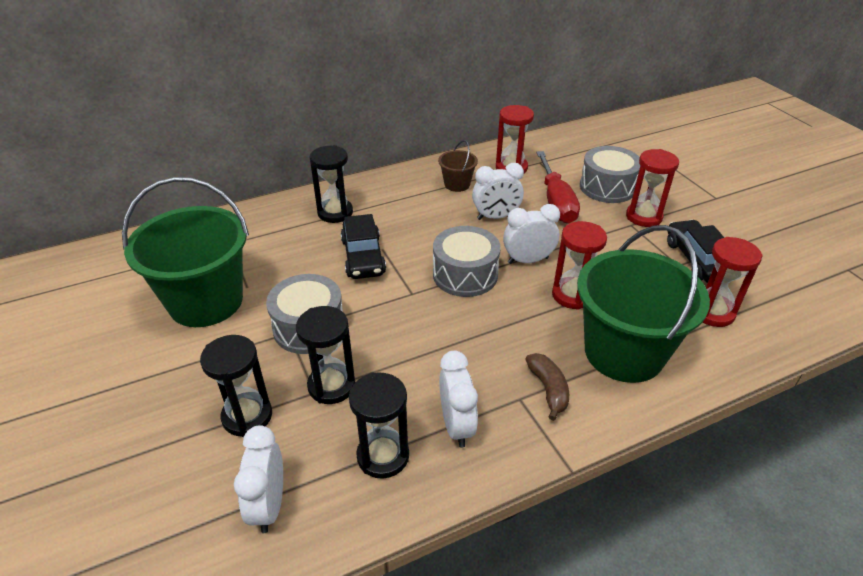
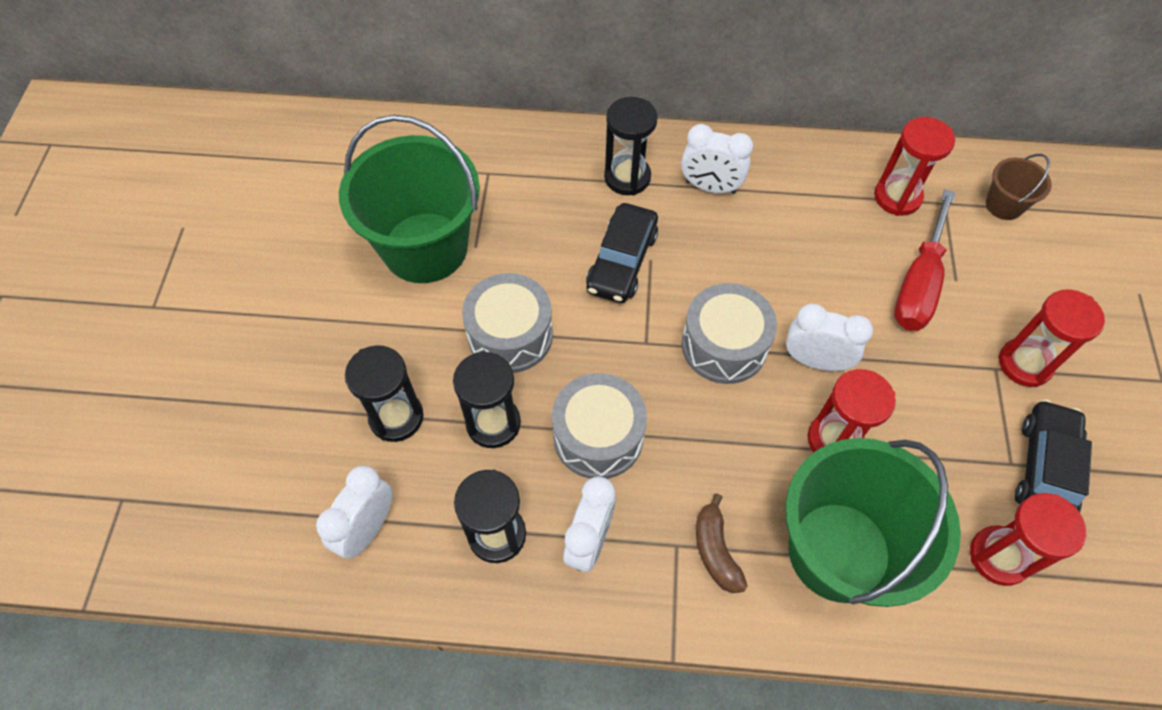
camera: 30 degrees right, 20 degrees up
(457, 184) = (805, 195): brown bucket -> brown bucket (1004, 205)
(496, 217) = (820, 272): white clock -> white clock (710, 187)
(548, 389) = (716, 551): brown banana -> brown banana turned 150 degrees clockwise
(607, 187) = (1010, 290): grey drum -> grey drum (598, 436)

